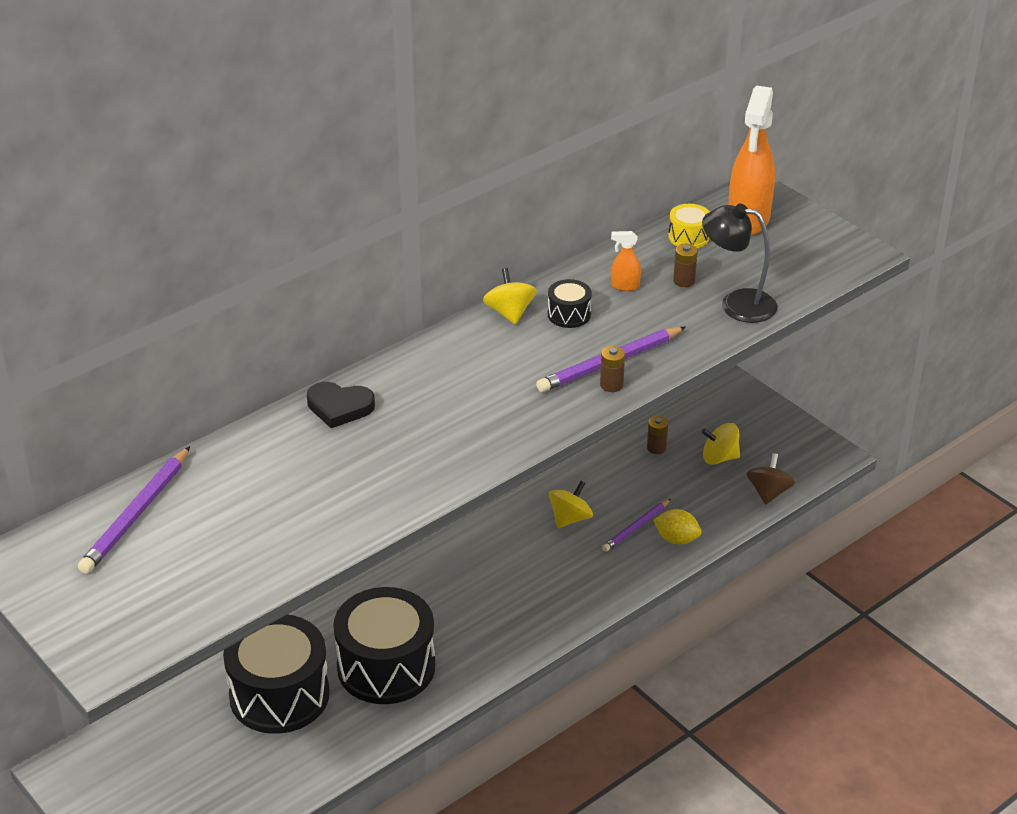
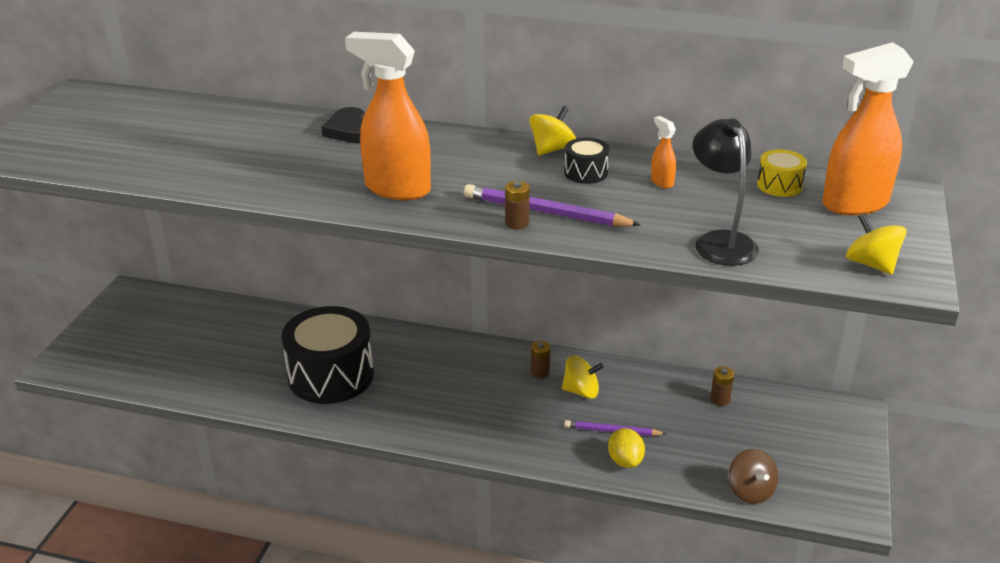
camera: 55 degrees right, 5 degrees down
(136, 514) = (159, 110): purple pencil -> none
(279, 695) = (262, 342): black drum -> none
(485, 423) = (397, 189): none -> orange spray bottle
(684, 281) = (713, 205): brown battery -> brown battery (540, 372)
(719, 458) = (755, 441): yellow spinning top -> yellow spinning top (871, 264)
(768, 492) = (750, 491): brown spinning top -> brown spinning top turned 90 degrees clockwise

